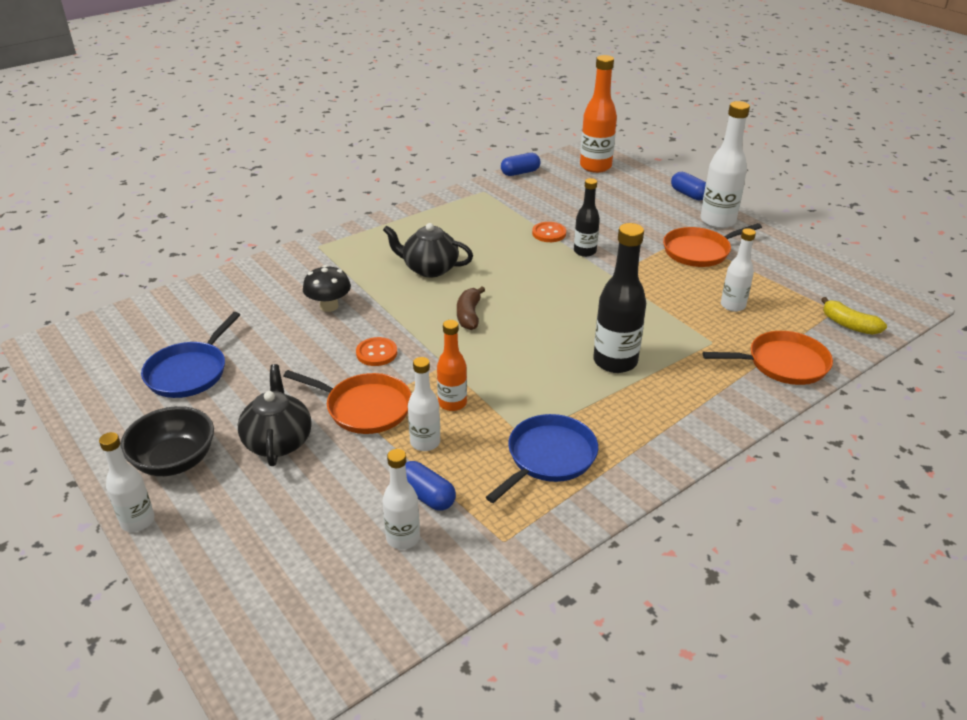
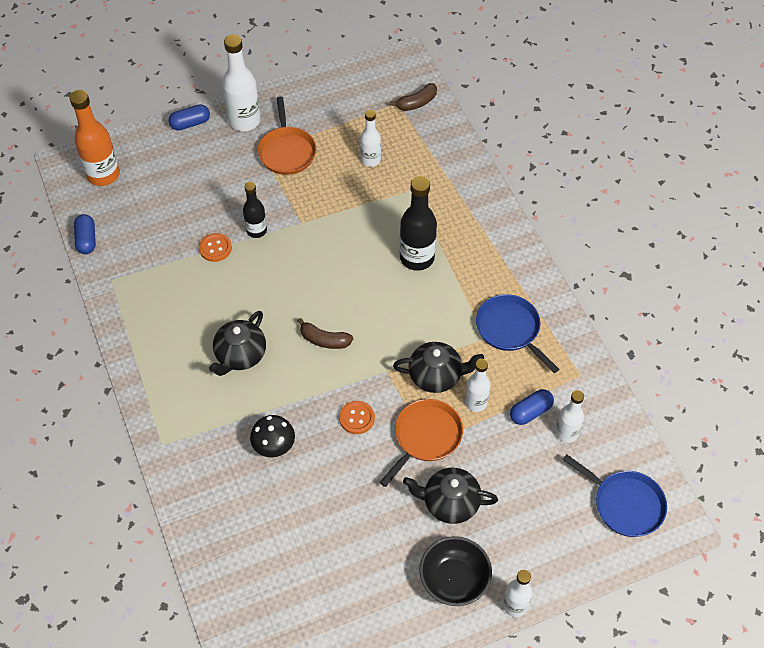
camera: 75 degrees left, 20 degrees up
(189, 372) = (340, 568): blue pan -> blue pan (625, 504)
(452, 403) = (436, 376): orange bottle -> black teapot
(783, 363) = (449, 159): orange pan -> none
(849, 325) = (416, 103): yellow banana -> brown banana

